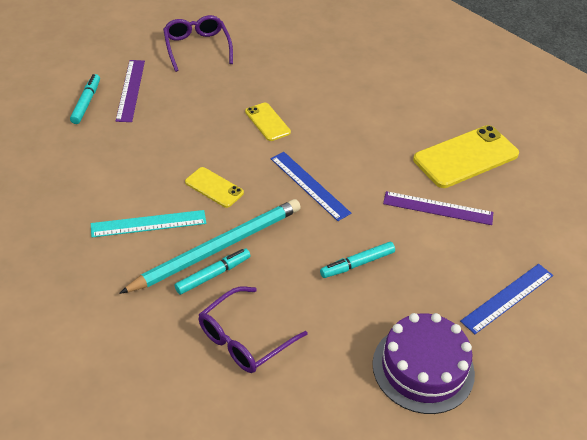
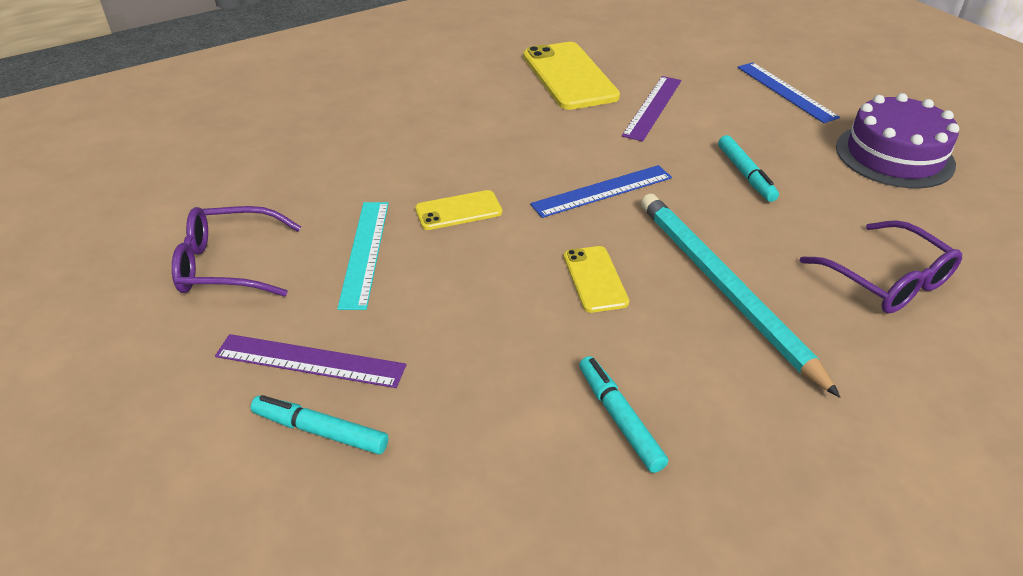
camera: 75 degrees left, 5 degrees down
(148, 224) = (671, 359): turquoise ruler -> turquoise ruler (365, 252)
(213, 275) = (776, 297): turquoise marker -> turquoise marker (619, 418)
(214, 187) = (595, 279): yellow phone -> yellow phone turned 60 degrees counterclockwise

